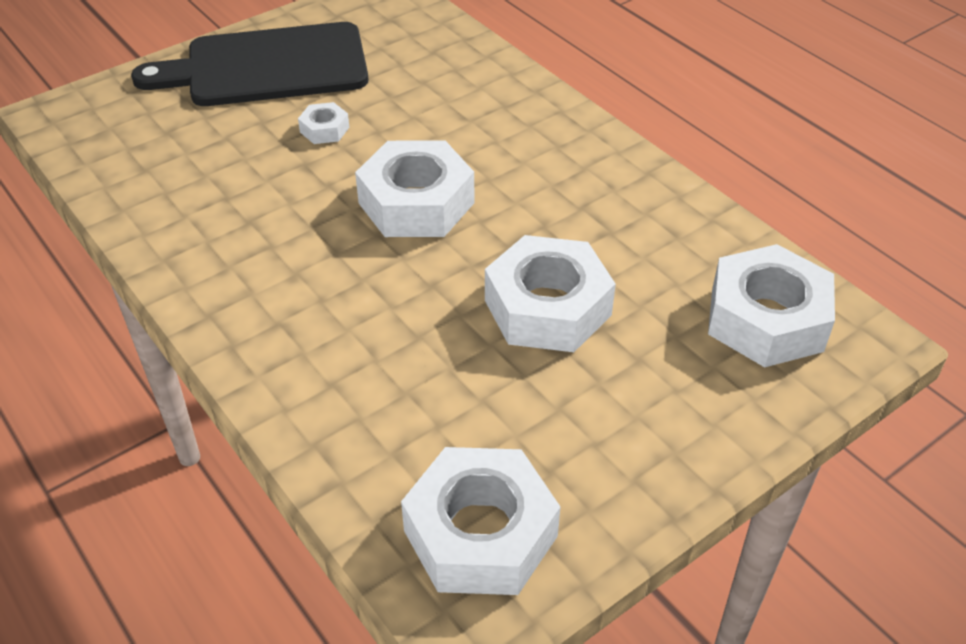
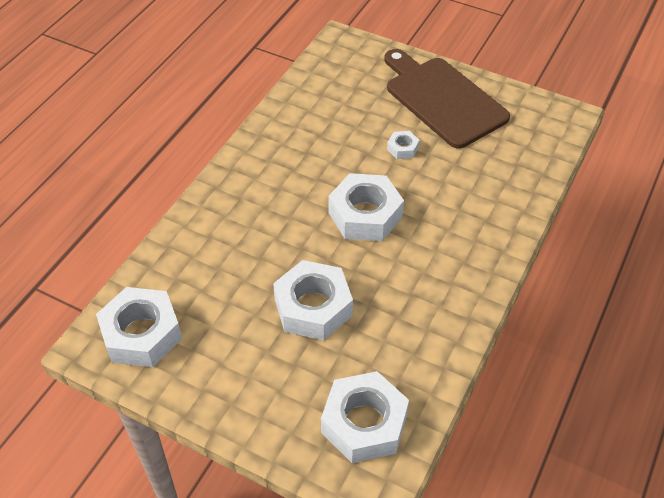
camera: 65 degrees right, 5 degrees up
(267, 67) = (442, 99): black cutting board -> brown cutting board

